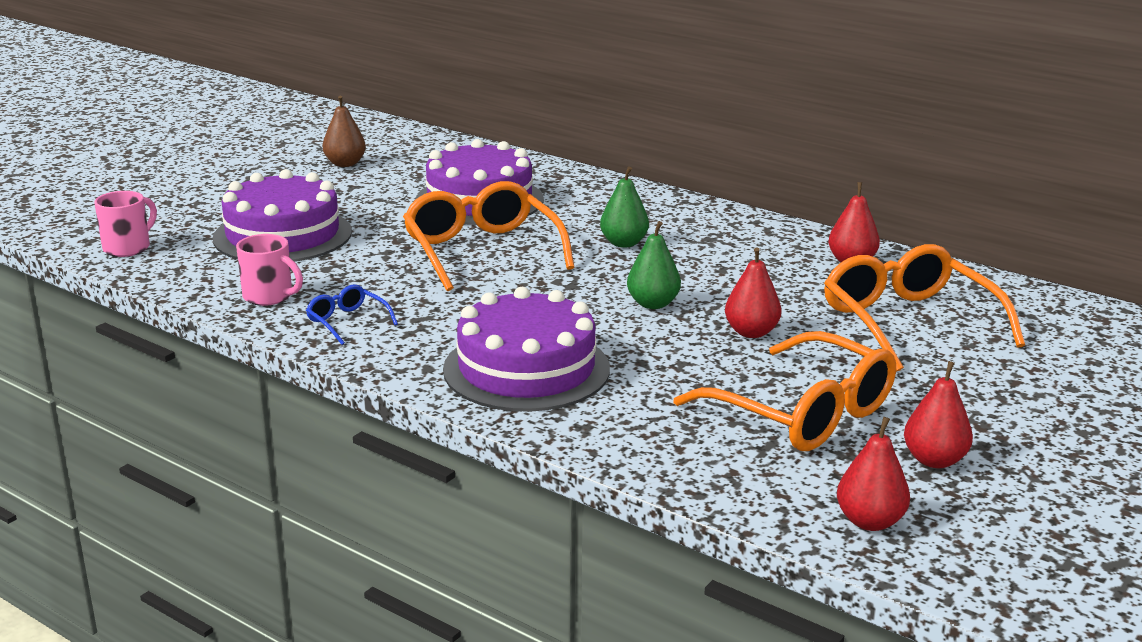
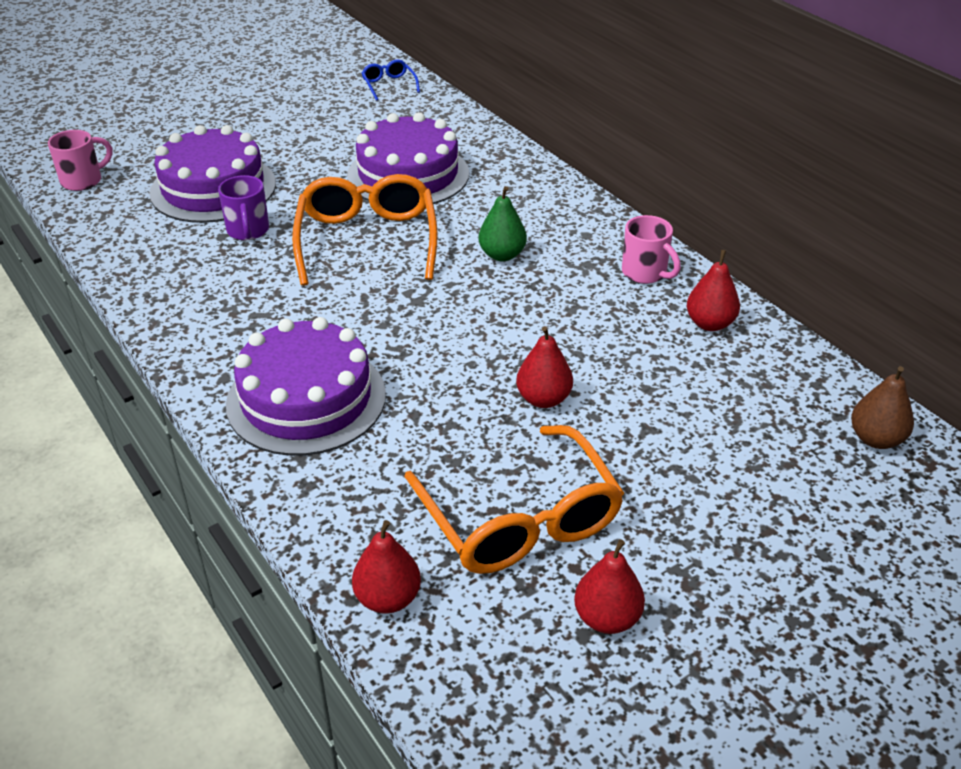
camera: 20 degrees right, 15 degrees up
(269, 297) = (153, 261): pink mug -> pink mug (645, 273)
(345, 164) = (322, 109): brown pear -> brown pear (875, 439)
(347, 322) = (195, 305): blue glasses -> blue glasses (389, 85)
(351, 261) = (248, 231): none -> purple mug
(653, 304) = (475, 340): green pear -> none
(870, 521) = (486, 683): red pear -> red pear (388, 598)
(908, 322) = (711, 420): orange glasses -> none

